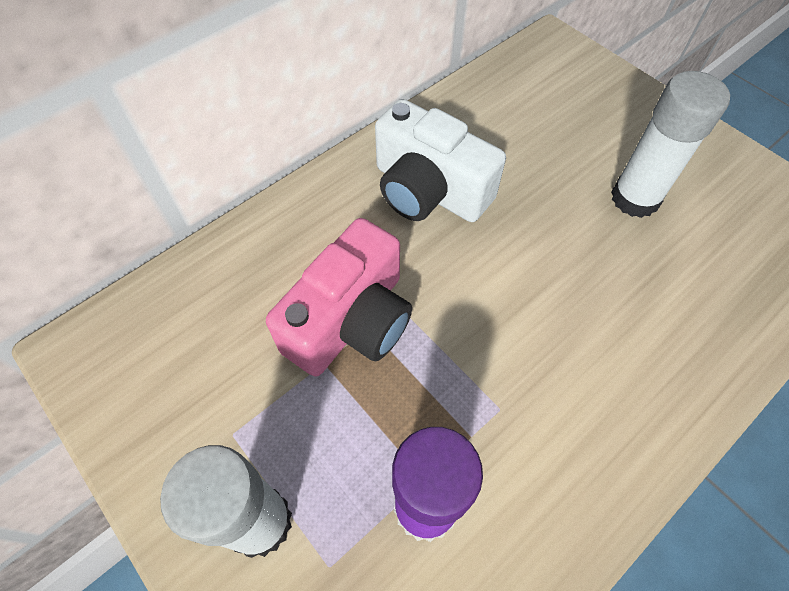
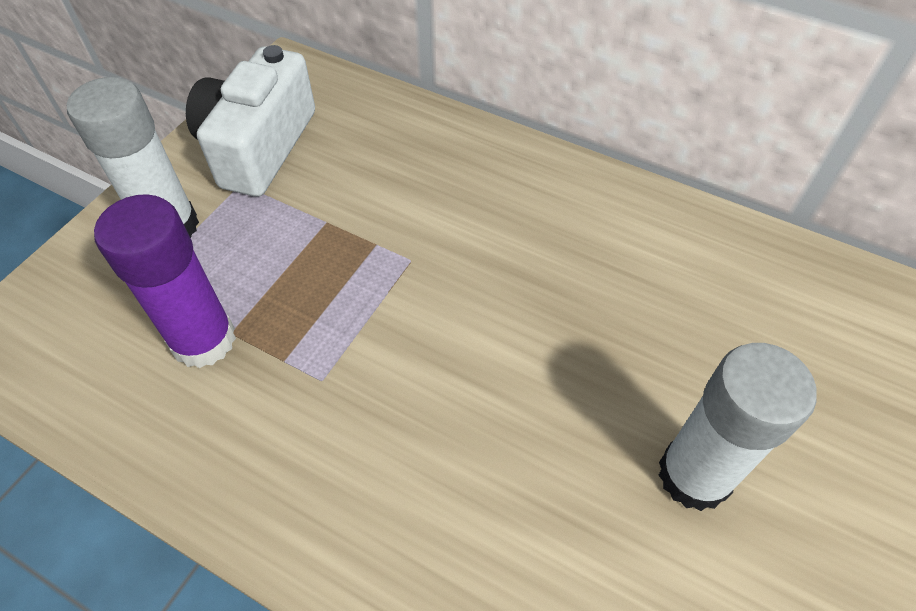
camera: 70 degrees right, 5 degrees down
(351, 321) = (378, 227): pink camera -> none
(429, 190) = (575, 244): white camera -> white camera (259, 146)

